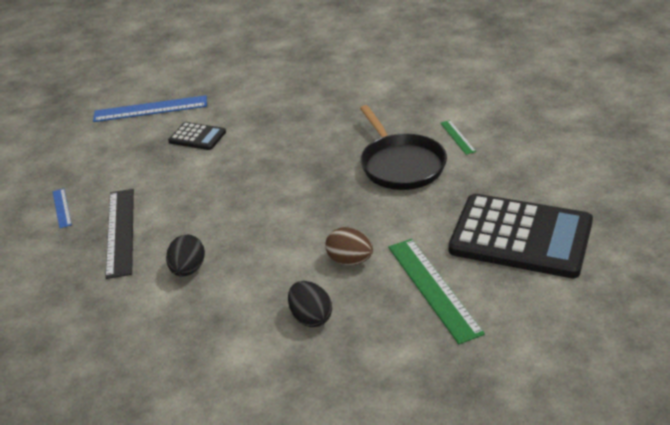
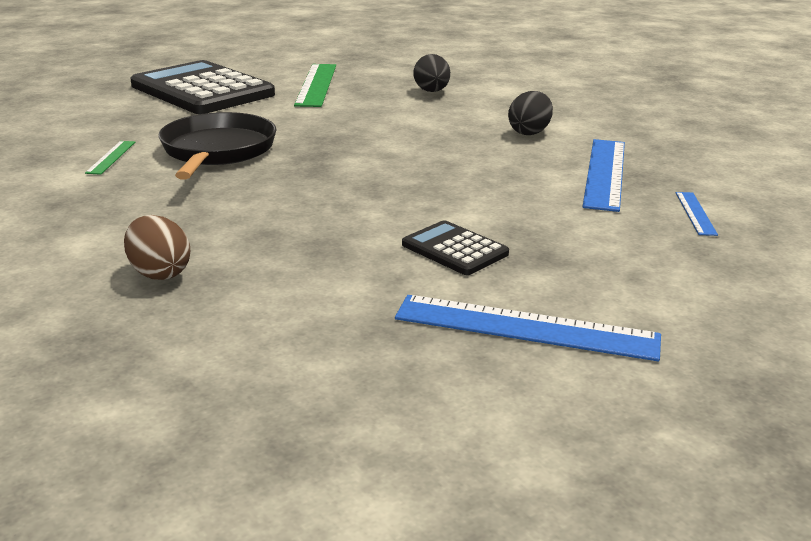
camera: 160 degrees left, 10 degrees down
(120, 231) = (604, 173): black ruler -> blue ruler
(350, 260) = (365, 107): brown egg -> brown egg (159, 273)

